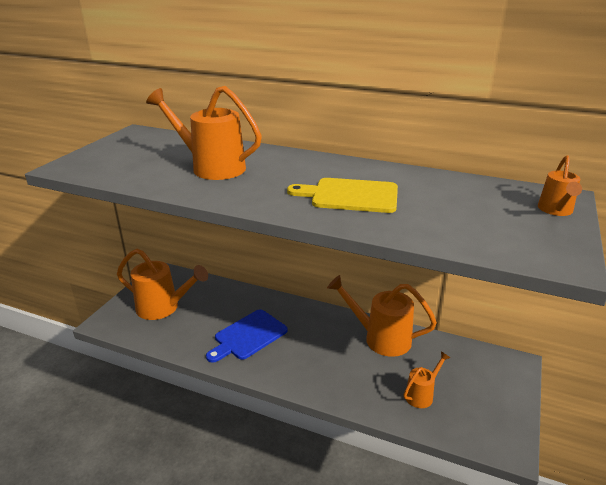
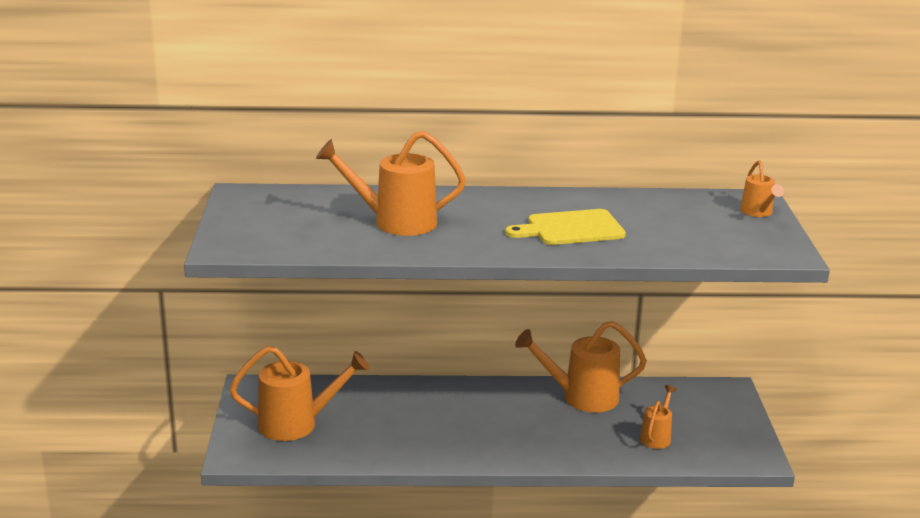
camera: 25 degrees left, 5 degrees down
(248, 336) = (431, 428): blue cutting board -> none

